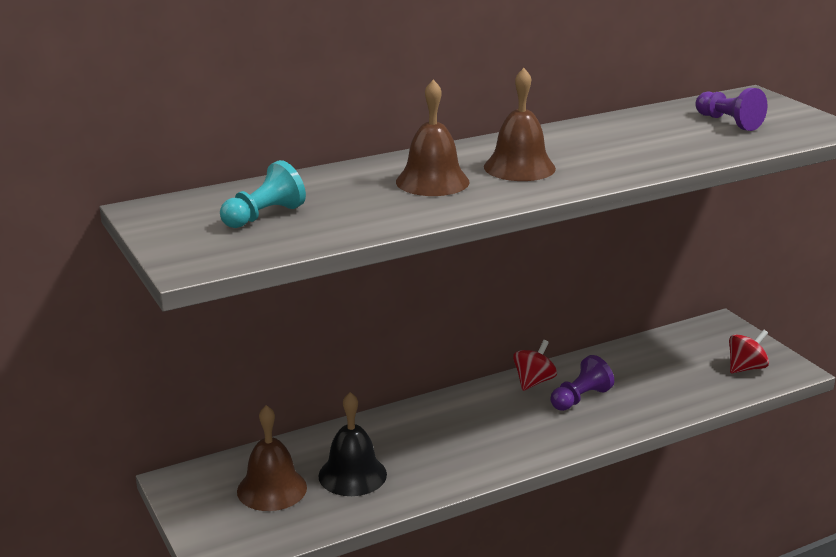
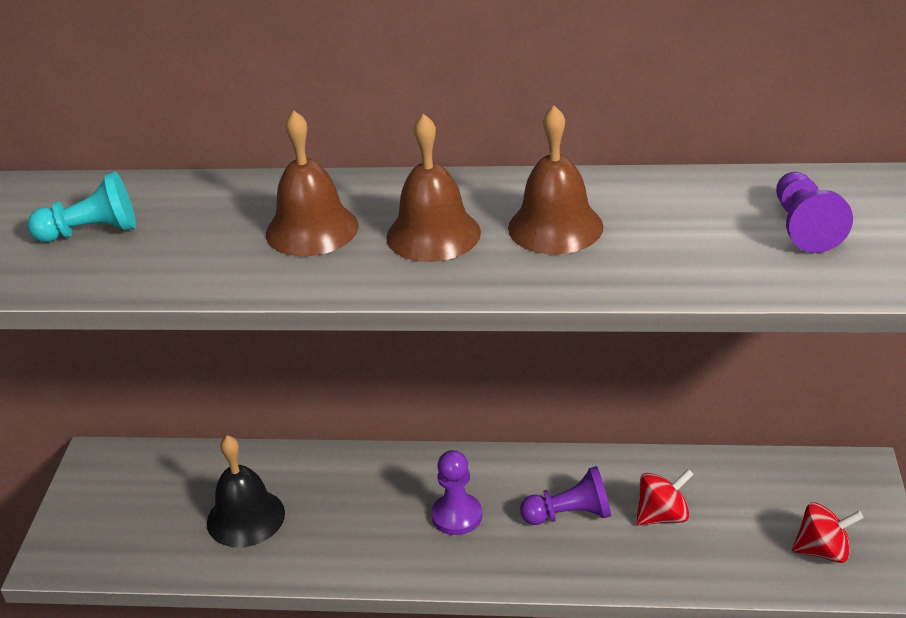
camera: 35 degrees right, 10 degrees up
(272, 489) = (162, 503): brown bell -> brown bell (555, 227)
(507, 423) = (457, 516): none -> purple pawn
(533, 382) = (540, 470): red spinning top -> red spinning top (662, 516)

